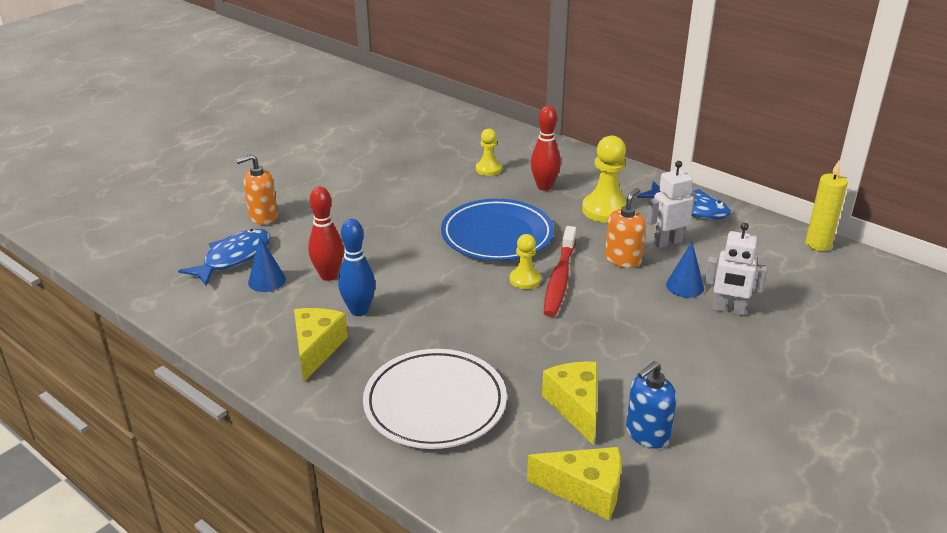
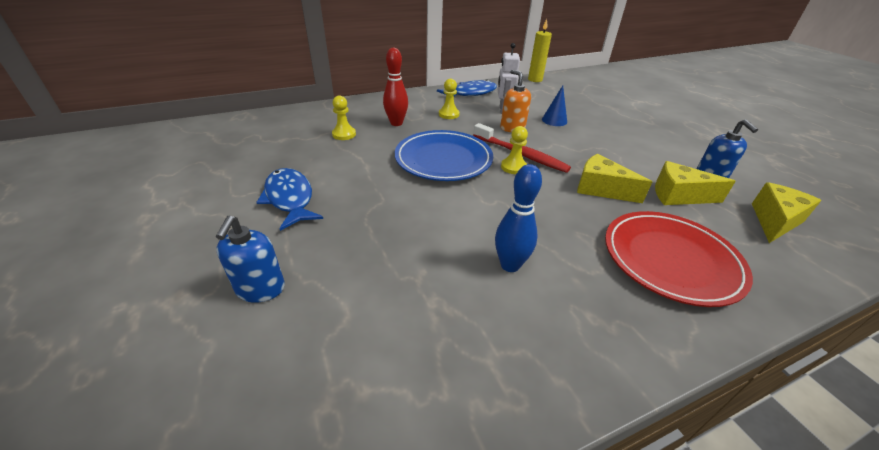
camera: 65 degrees left, 5 degrees up
(233, 258) = (328, 345): blue fish -> blue fish (290, 198)
(263, 217) = (260, 289): orange soap dispenser -> blue soap dispenser
(267, 281) = (406, 324): blue cone -> none
(316, 349) = (565, 316): yellow cheese -> yellow cheese (601, 189)
(328, 275) = (433, 269): red bowling pin -> none
(435, 403) = (670, 260): white plate -> red plate
(605, 210) = (448, 114): yellow pawn -> yellow pawn, size x0.59
(728, 310) = (585, 117): white robot -> none

